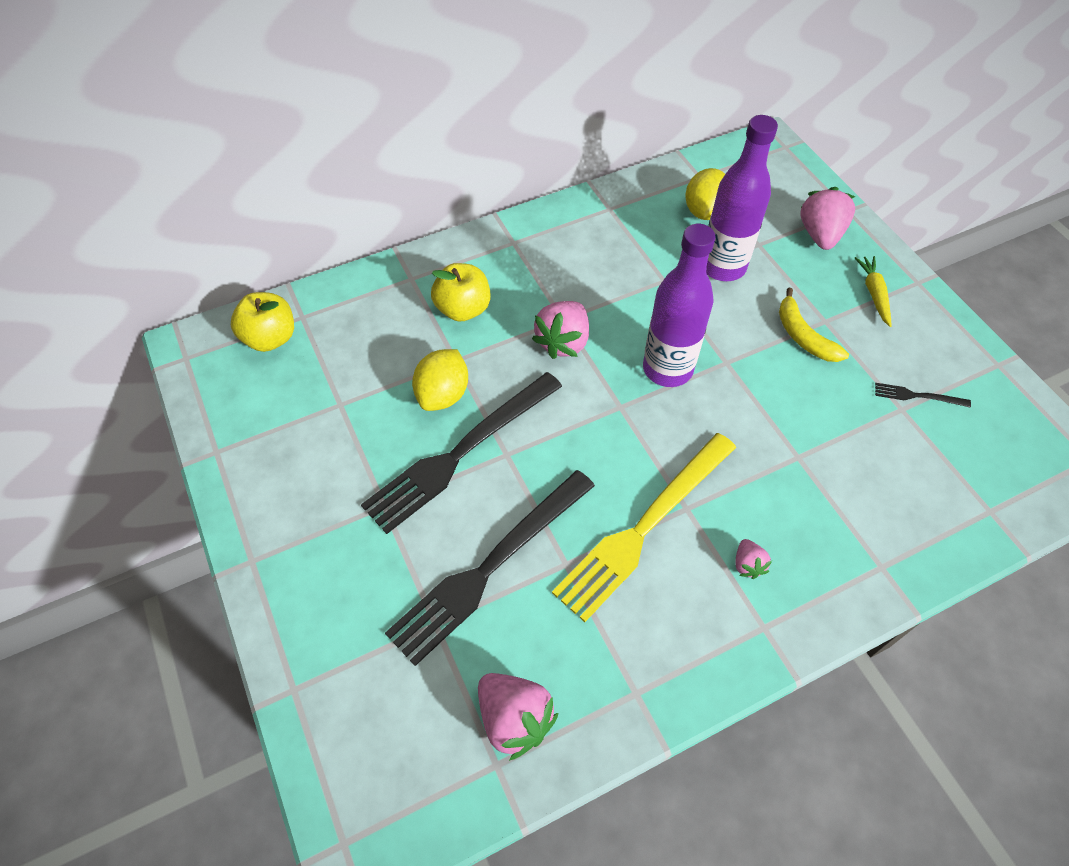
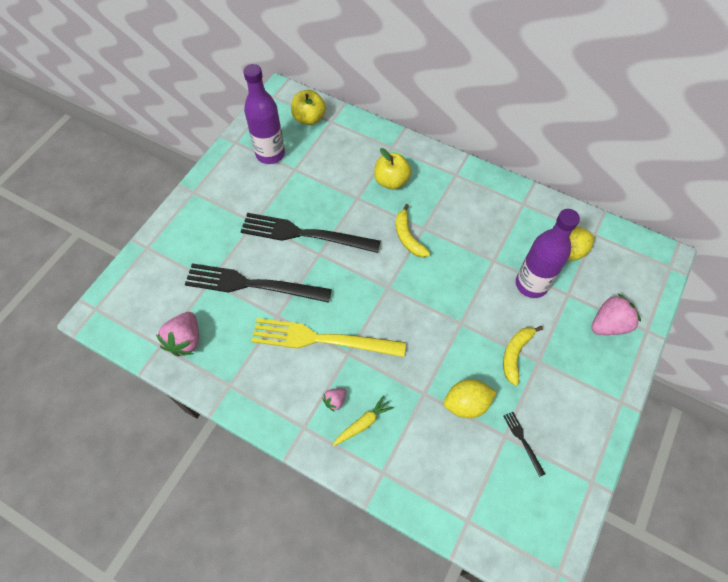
camera: 55 degrees right, 5 degrees up
(443, 394) = (332, 206): yellow lemon -> yellow lemon (466, 404)
(563, 342) = (408, 237): pink strawberry -> yellow banana
(667, 369) = (431, 296): purple bottle -> purple bottle (270, 154)
(873, 294) = (586, 379): yellow carrot -> yellow carrot (363, 423)

